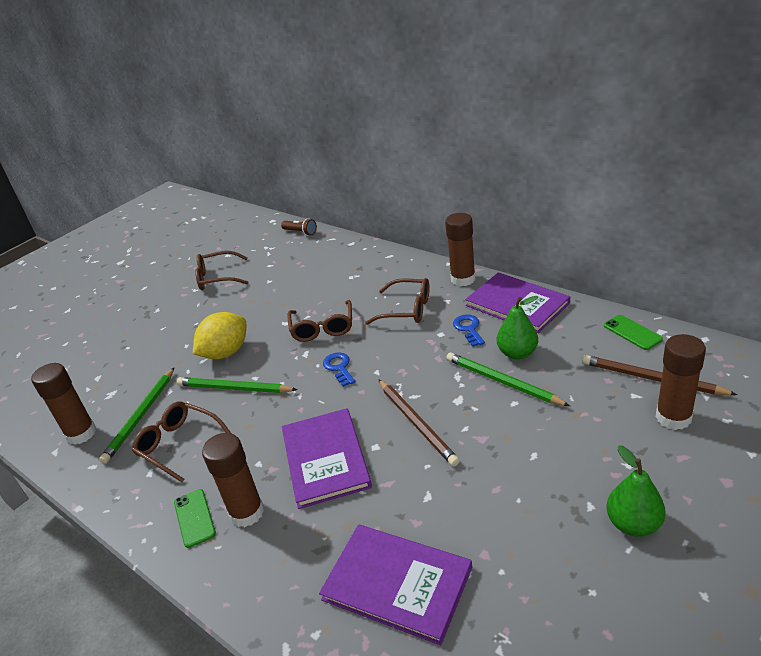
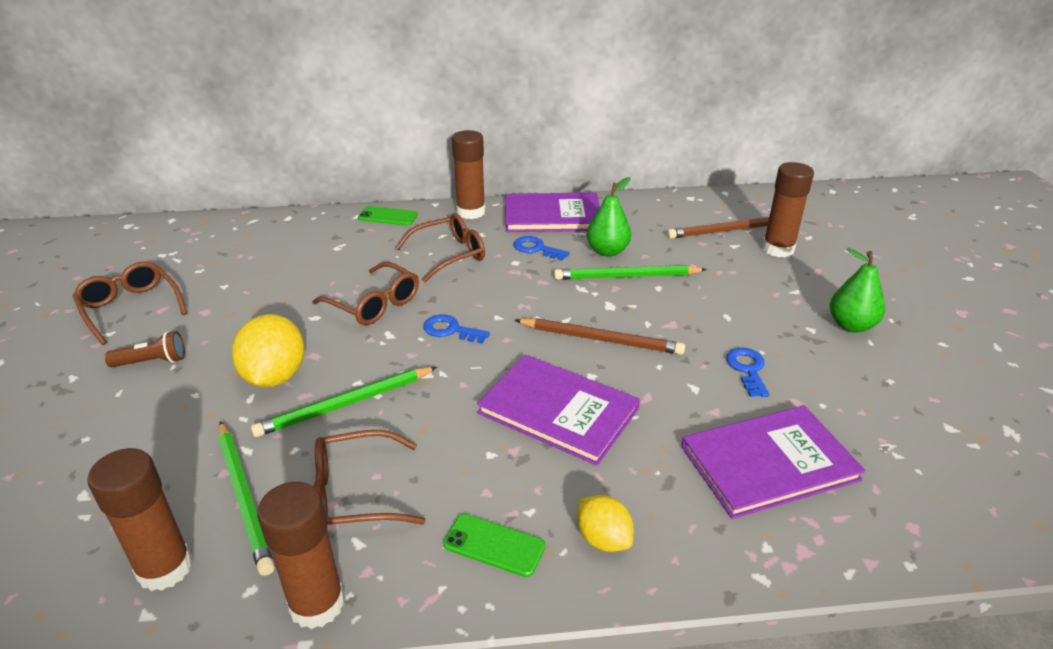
camera: 50 degrees left, 0 degrees up
(217, 278) = (131, 308): brown glasses -> brown glasses turned 105 degrees clockwise
(243, 555) = (603, 539): none -> yellow lemon
(247, 512) = (548, 502): brown glue stick -> brown glue stick (317, 604)
(300, 232) = (195, 226): brown flashlight -> brown flashlight (152, 362)
(485, 507) = (747, 369): none -> blue key
(632, 332) = (672, 205): green phone -> green phone (388, 216)

